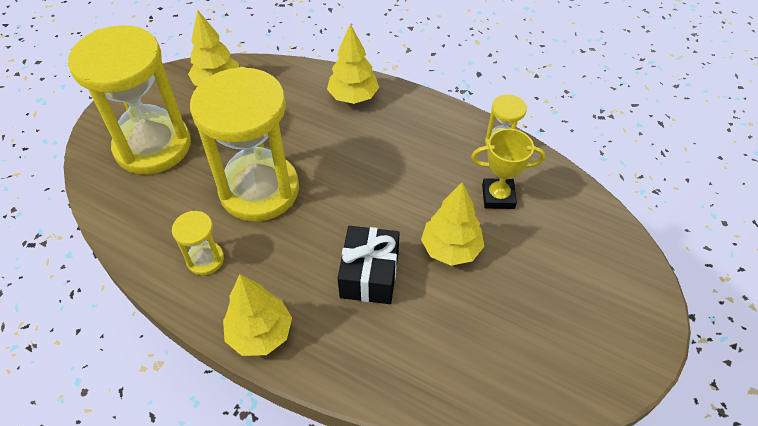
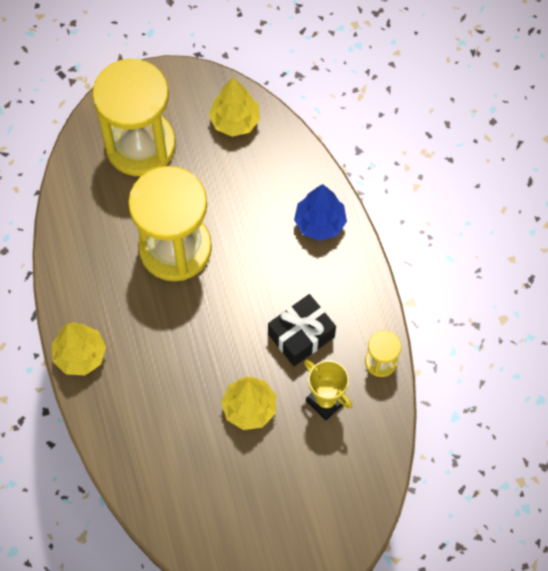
camera: 45 degrees right, 15 degrees up
(205, 259) = (95, 273): yellow hourglass -> none
(353, 97) = (320, 223): yellow tree -> blue tree
(369, 274) = (180, 377): black gift -> black gift (301, 335)

